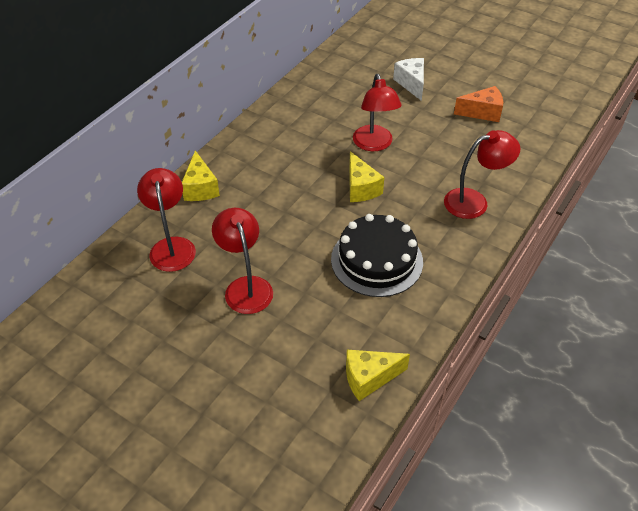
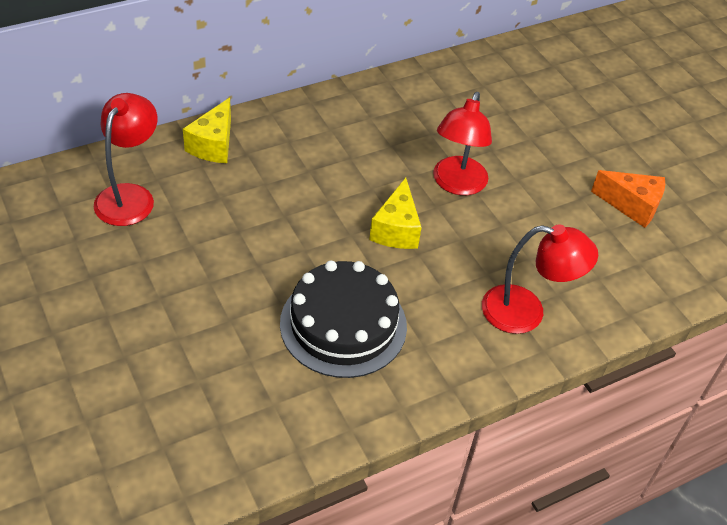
camera: 25 degrees right, 0 degrees up
(245, 287) = (170, 280): red lamp -> none
(369, 378) = (218, 458): yellow cheese -> none
(411, 84) = (566, 130): white cheese -> none

